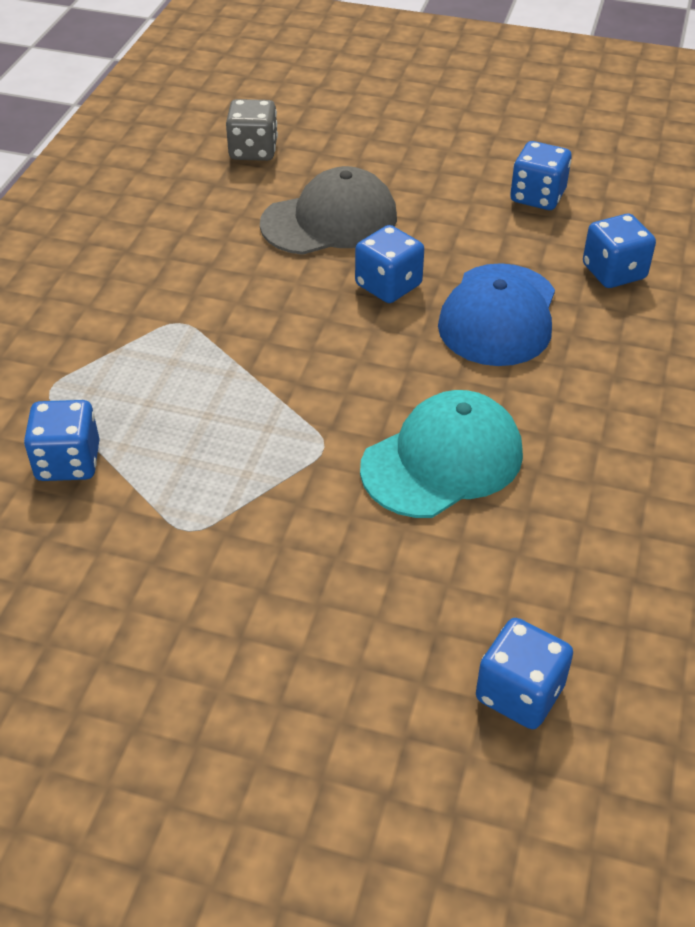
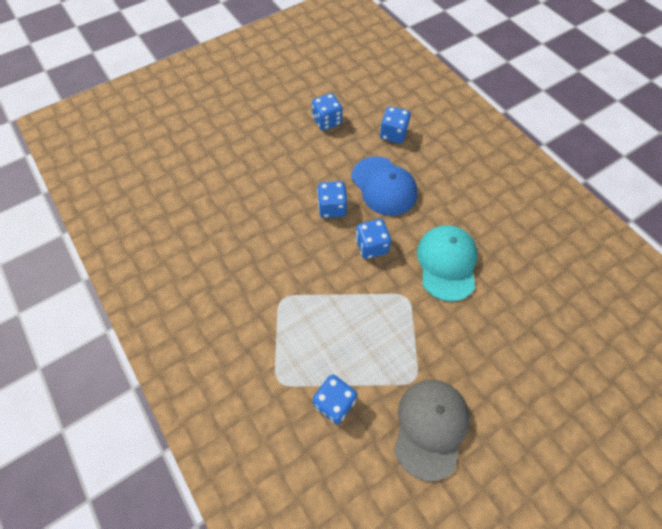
camera: 50 degrees left, 15 degrees up
(253, 151) = (189, 189): grey dice -> none
(330, 221) = (270, 197): grey cap -> grey cap (430, 427)
(519, 693) = (574, 323): blue dice -> blue dice (371, 246)

